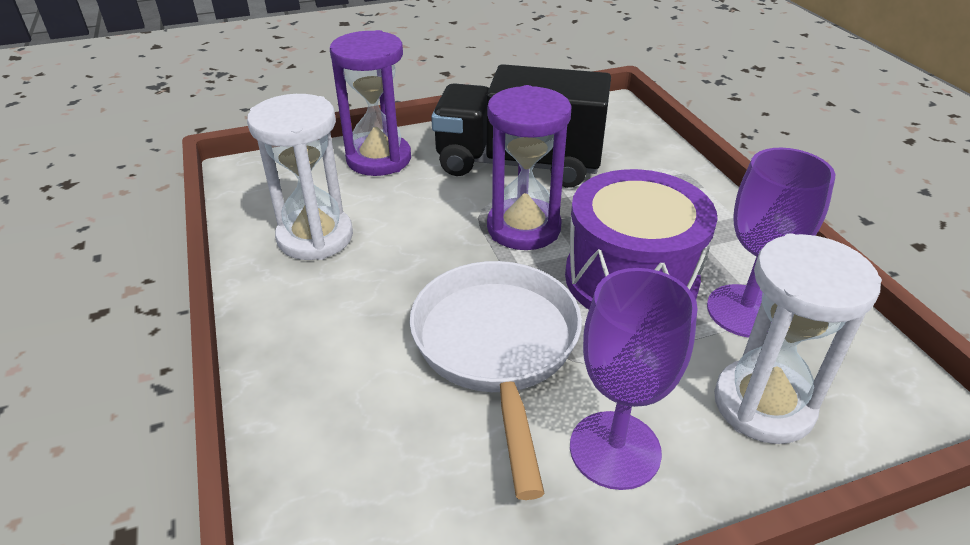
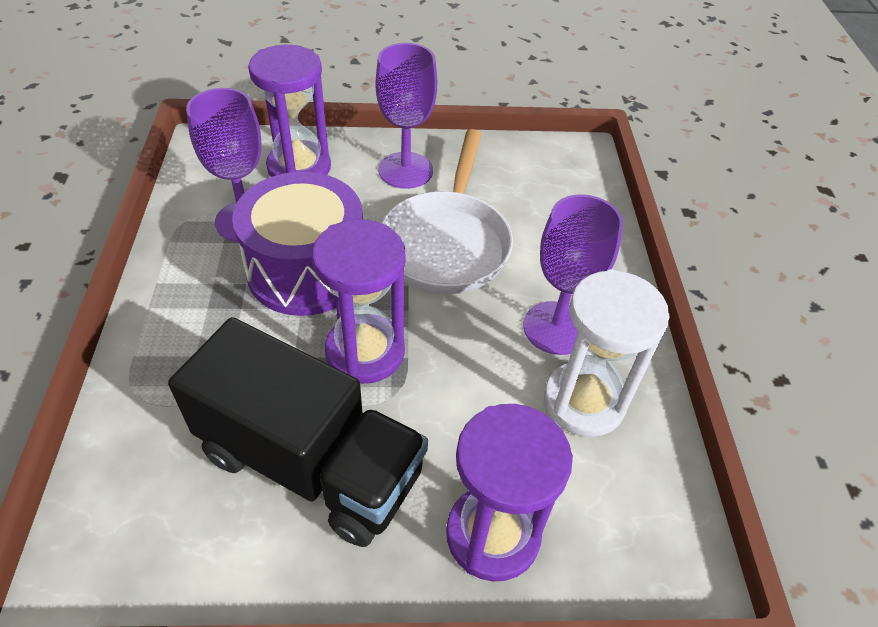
camera: 165 degrees left, 10 degrees up
(346, 288) = (556, 328): none -> purple goblet
(763, 405) = (299, 168): white hourglass -> purple hourglass

